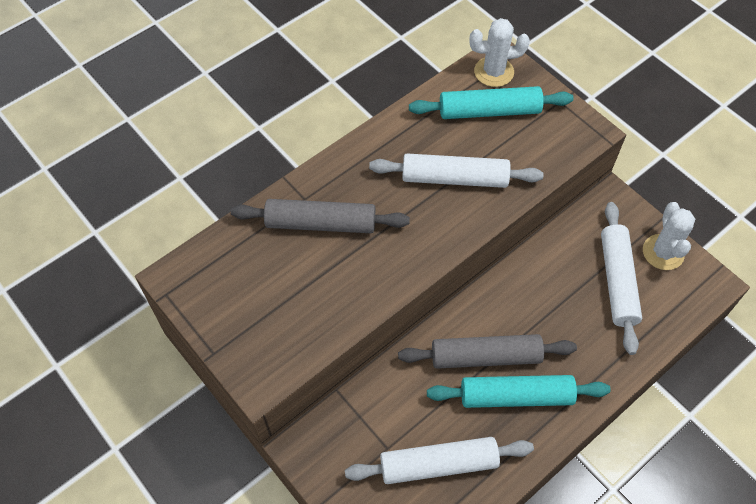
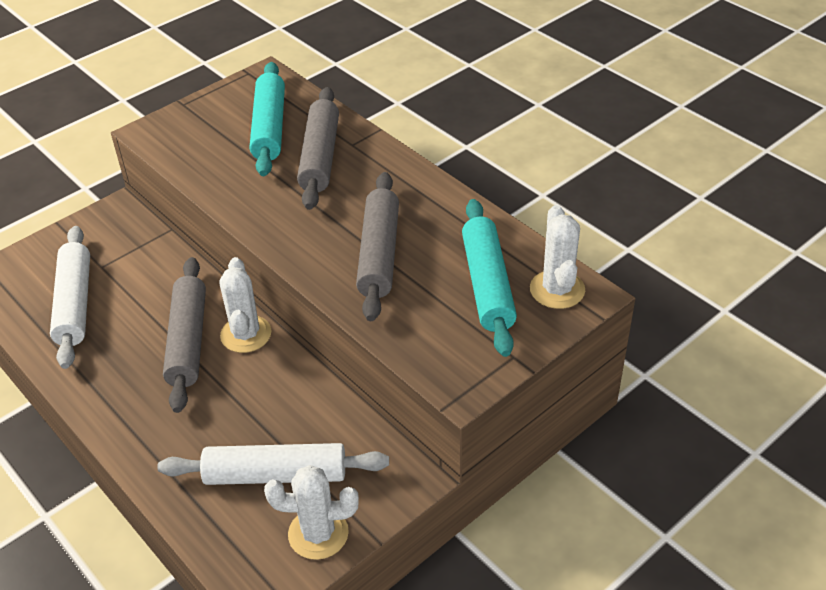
camera: 90 degrees right, 15 degrees down
(454, 178) = (379, 254): white rolling pin -> grey rolling pin
(477, 312) = (246, 334): none -> white cactus
(516, 396) = (135, 366): turquoise rolling pin -> turquoise rolling pin (269, 128)

